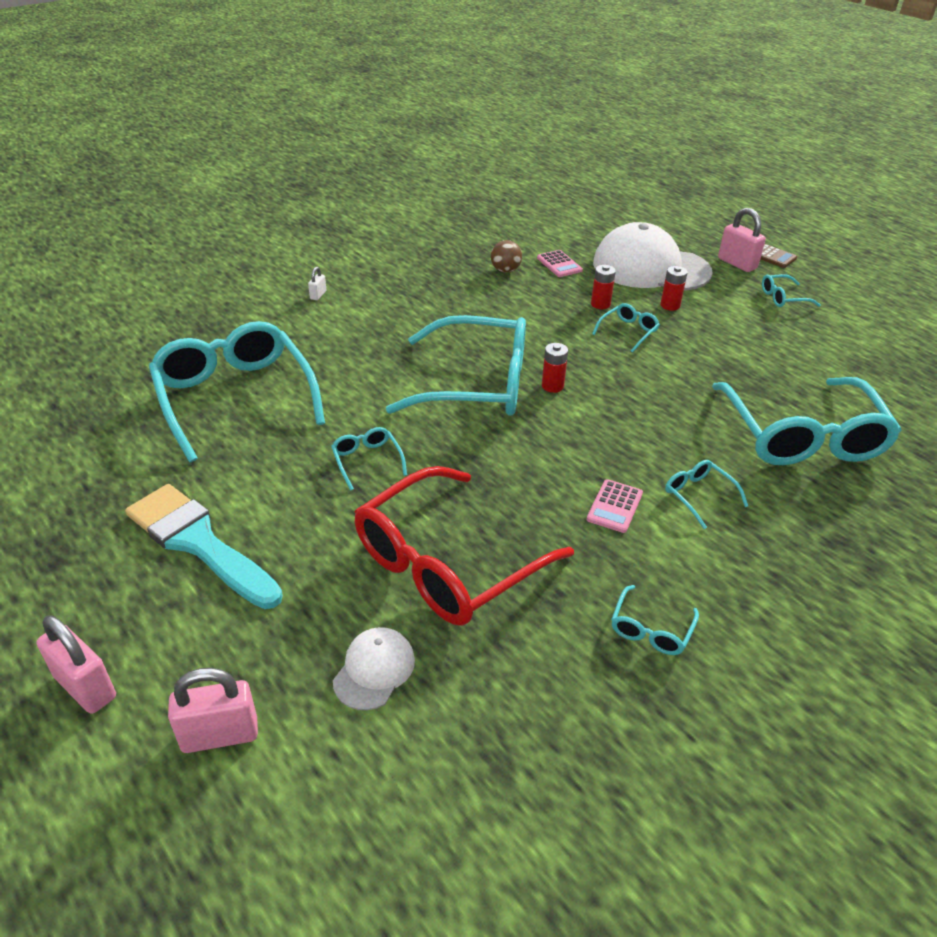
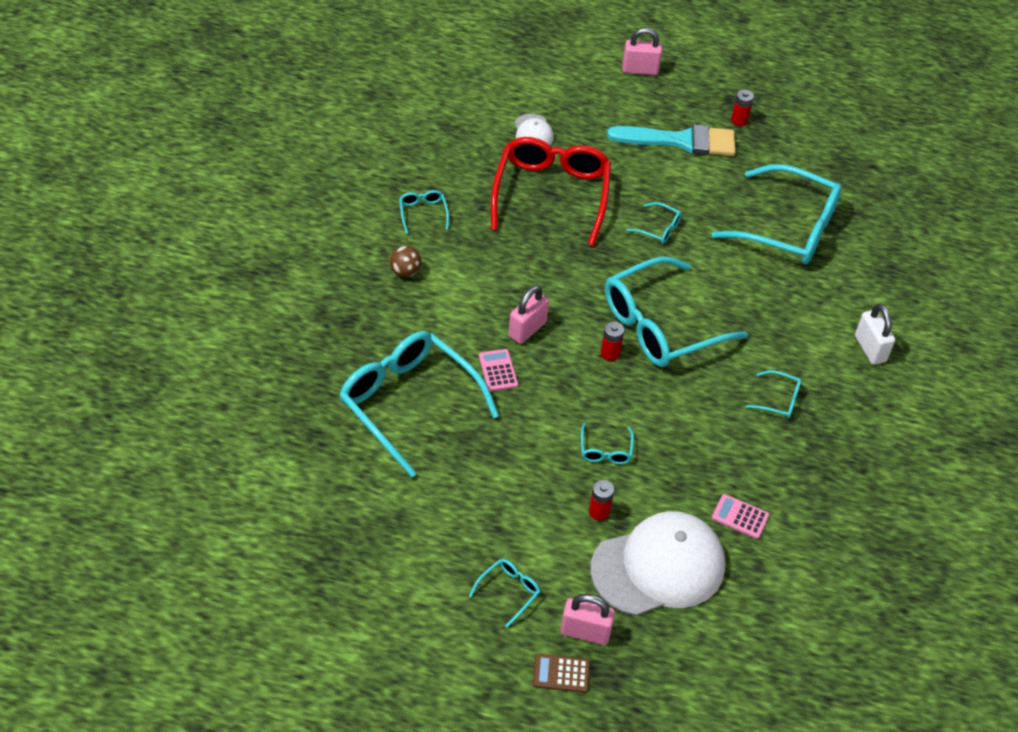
camera: 140 degrees right, 10 degrees up
(220, 735) = (566, 82): pink padlock -> pink padlock (527, 329)
(318, 295) = (870, 348): white padlock -> white padlock, size x2.03
(505, 270) = (774, 476): brown ball -> brown ball (405, 272)
(600, 304) = (655, 475): red battery -> red battery (739, 120)
(614, 506) = (492, 275): pink calculator -> pink calculator (498, 370)
(699, 496) = (448, 310): turquoise glasses -> turquoise glasses (778, 400)

